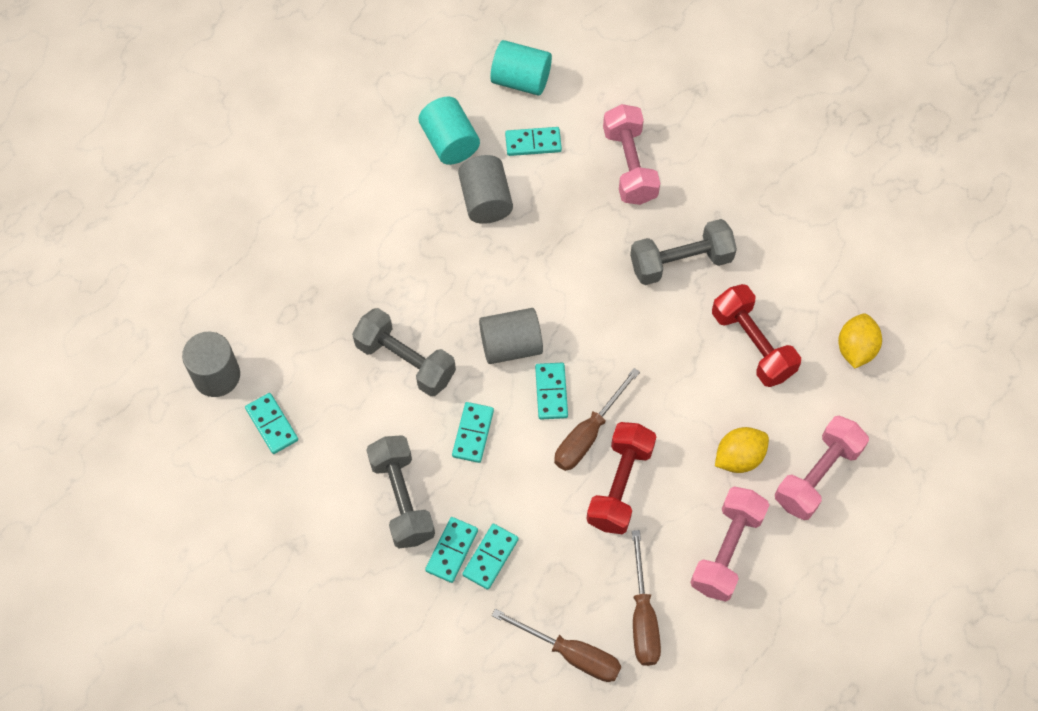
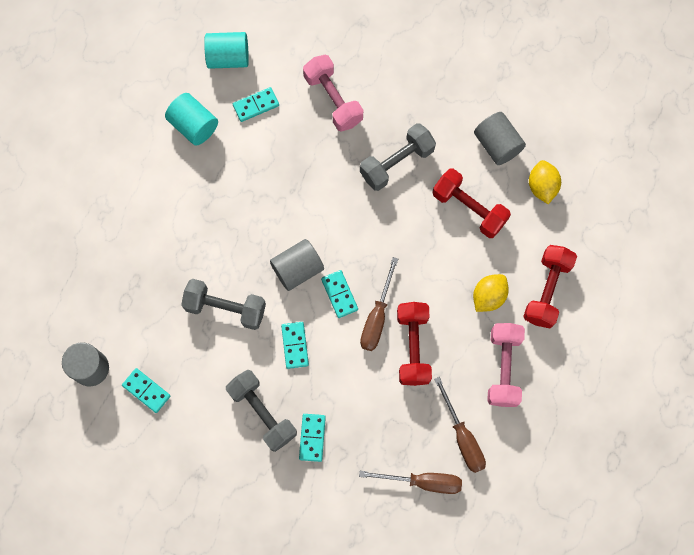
camera: 20 degrees left, 10 degrees up
(485, 201) = (237, 163): grey cylinder -> grey cylinder (497, 145)
(490, 557) = (341, 432): turquoise domino -> none
(817, 475) = (546, 290): pink dumbbell -> red dumbbell

